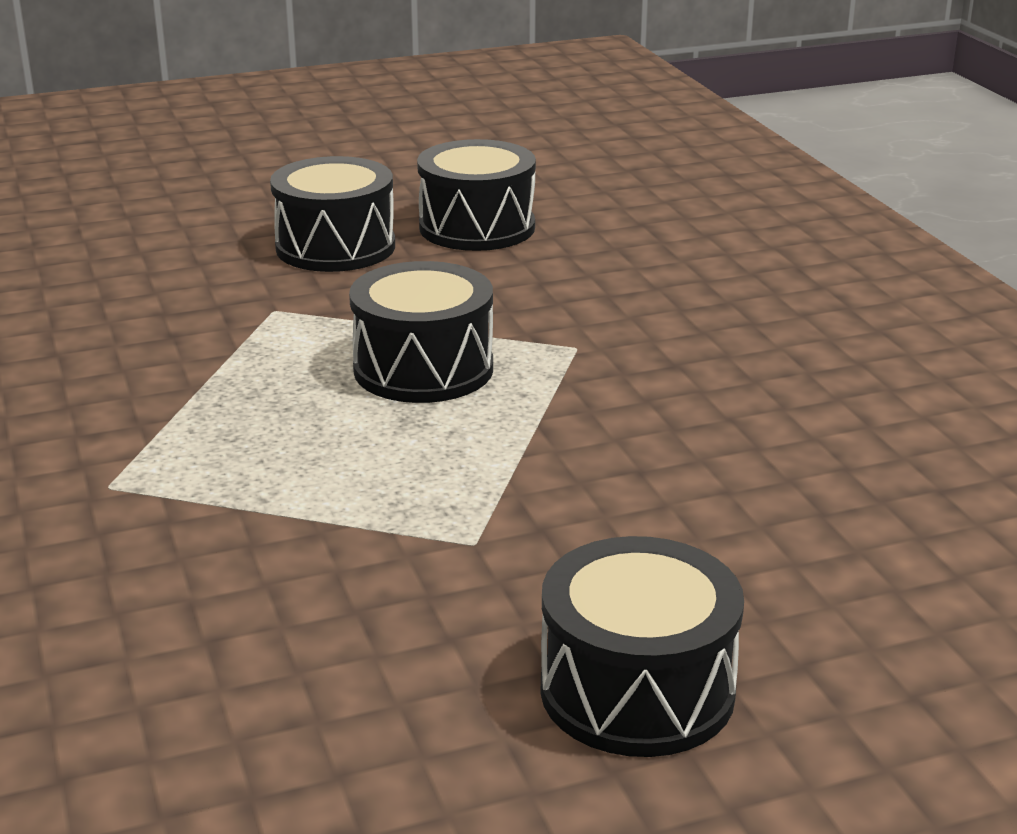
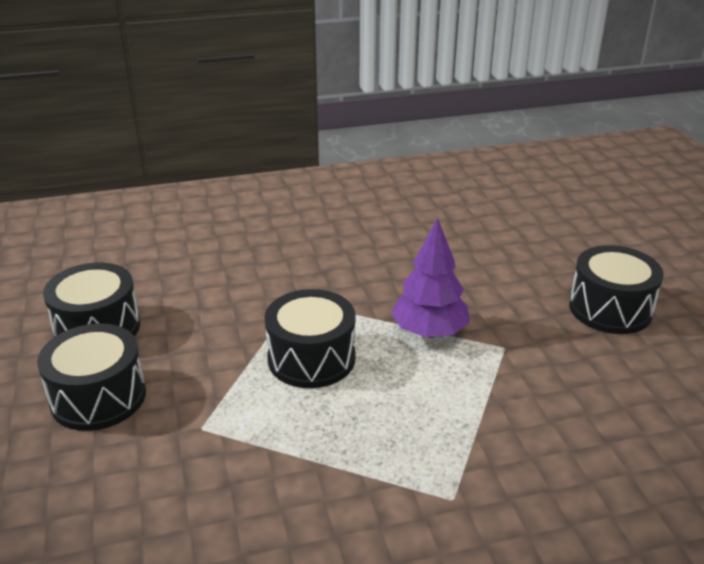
camera: 85 degrees left, 5 degrees up
(508, 466) = (429, 332): none -> purple tree

